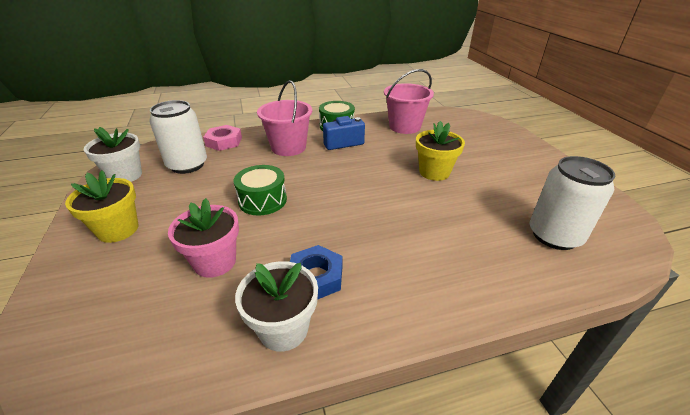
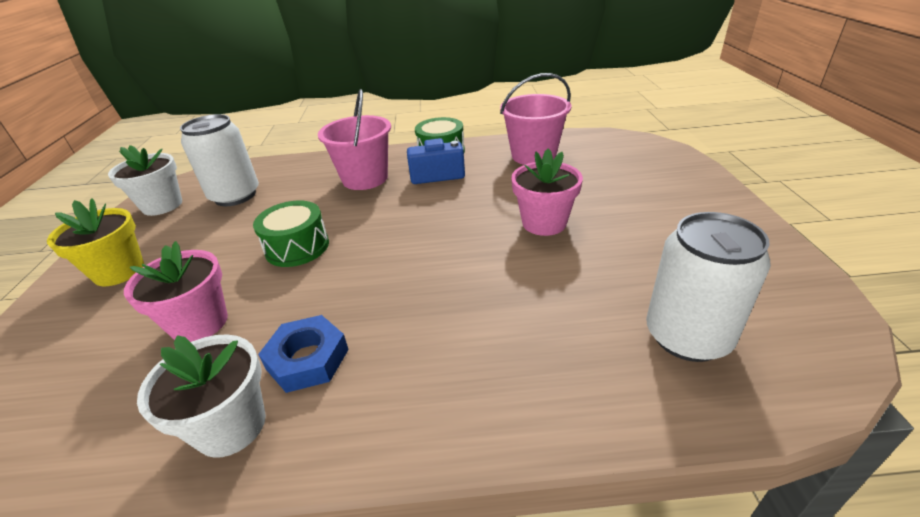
camera: 15 degrees right, 0 degrees up
(224, 142) = (292, 168): pink nut -> none
(434, 172) = (544, 223): yellow flower pot -> pink flower pot

